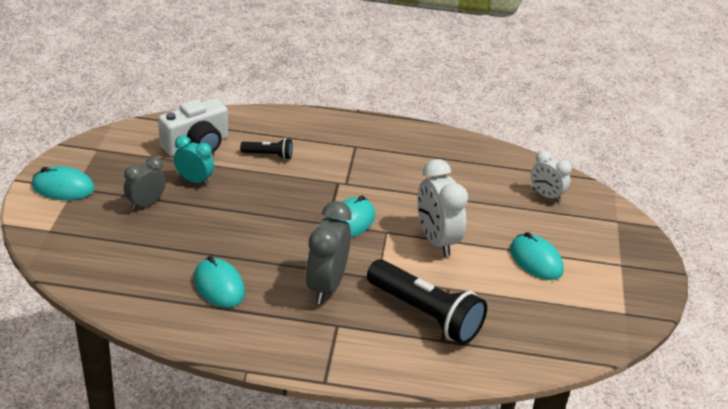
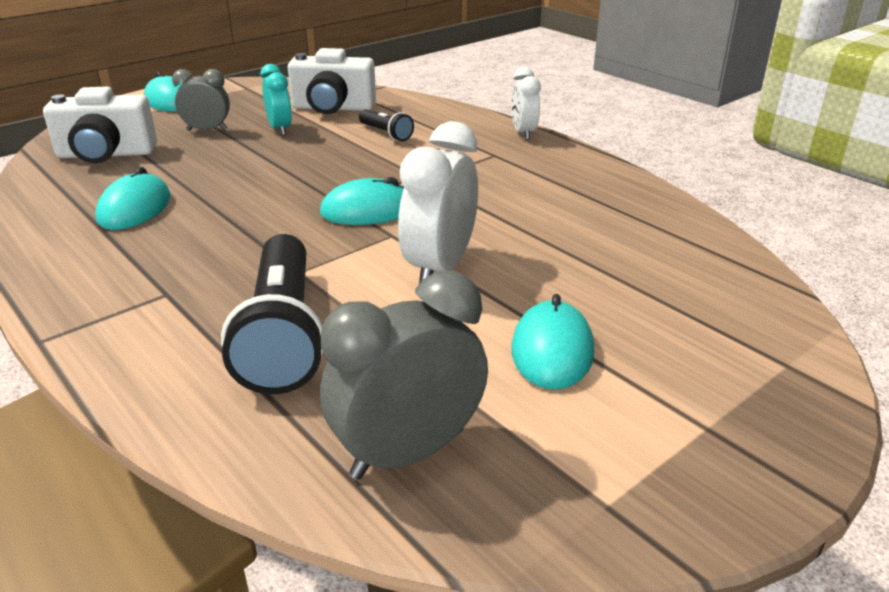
camera: 45 degrees right, 5 degrees down
(116, 256) = (106, 154): none -> white camera
(326, 286) = (229, 253): grey clock -> grey clock (408, 453)
(546, 195) = (693, 285): white clock -> white clock (523, 133)

